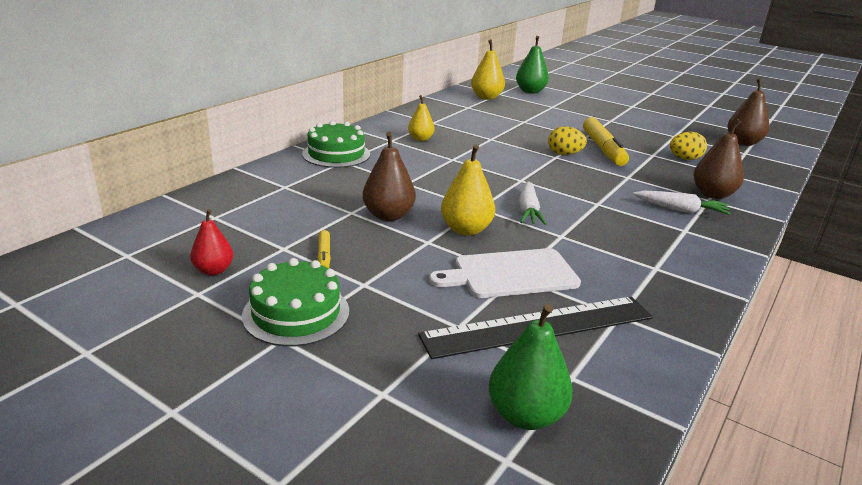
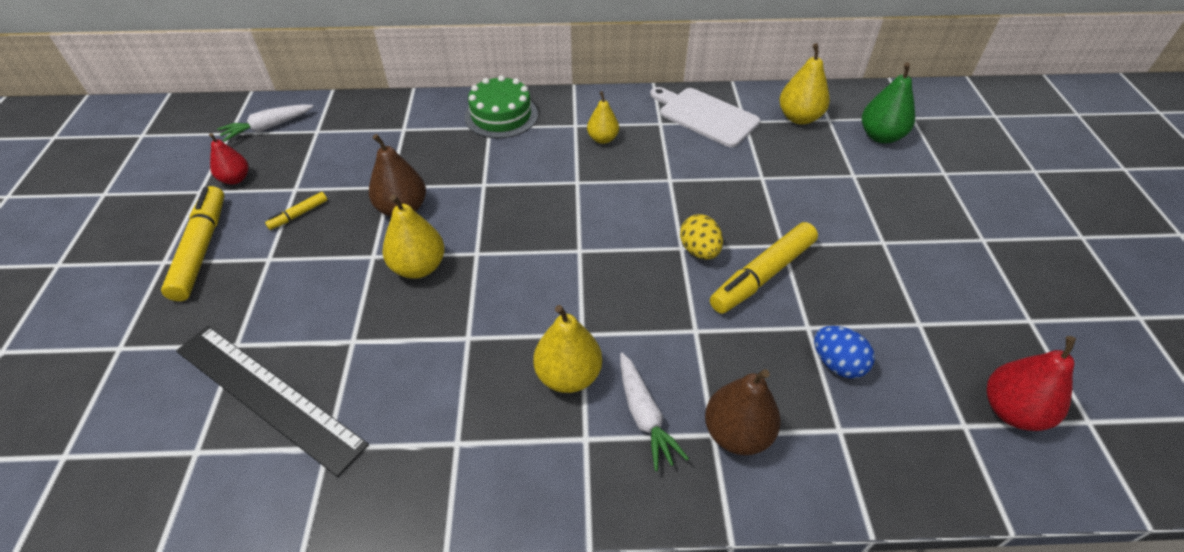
camera: 55 degrees right, 20 degrees up
(296, 313) = (201, 249): green cake -> yellow marker
(511, 274) = (352, 336): white cutting board -> white cutting board (705, 116)
(525, 415) = (125, 444): green pear -> none
(528, 211) = (504, 289): white carrot -> white carrot (268, 128)
(629, 218) = (568, 375): none -> yellow pear
(684, 159) = (837, 364): yellow egg -> blue egg
(743, 142) = (1012, 411): brown pear -> red pear

